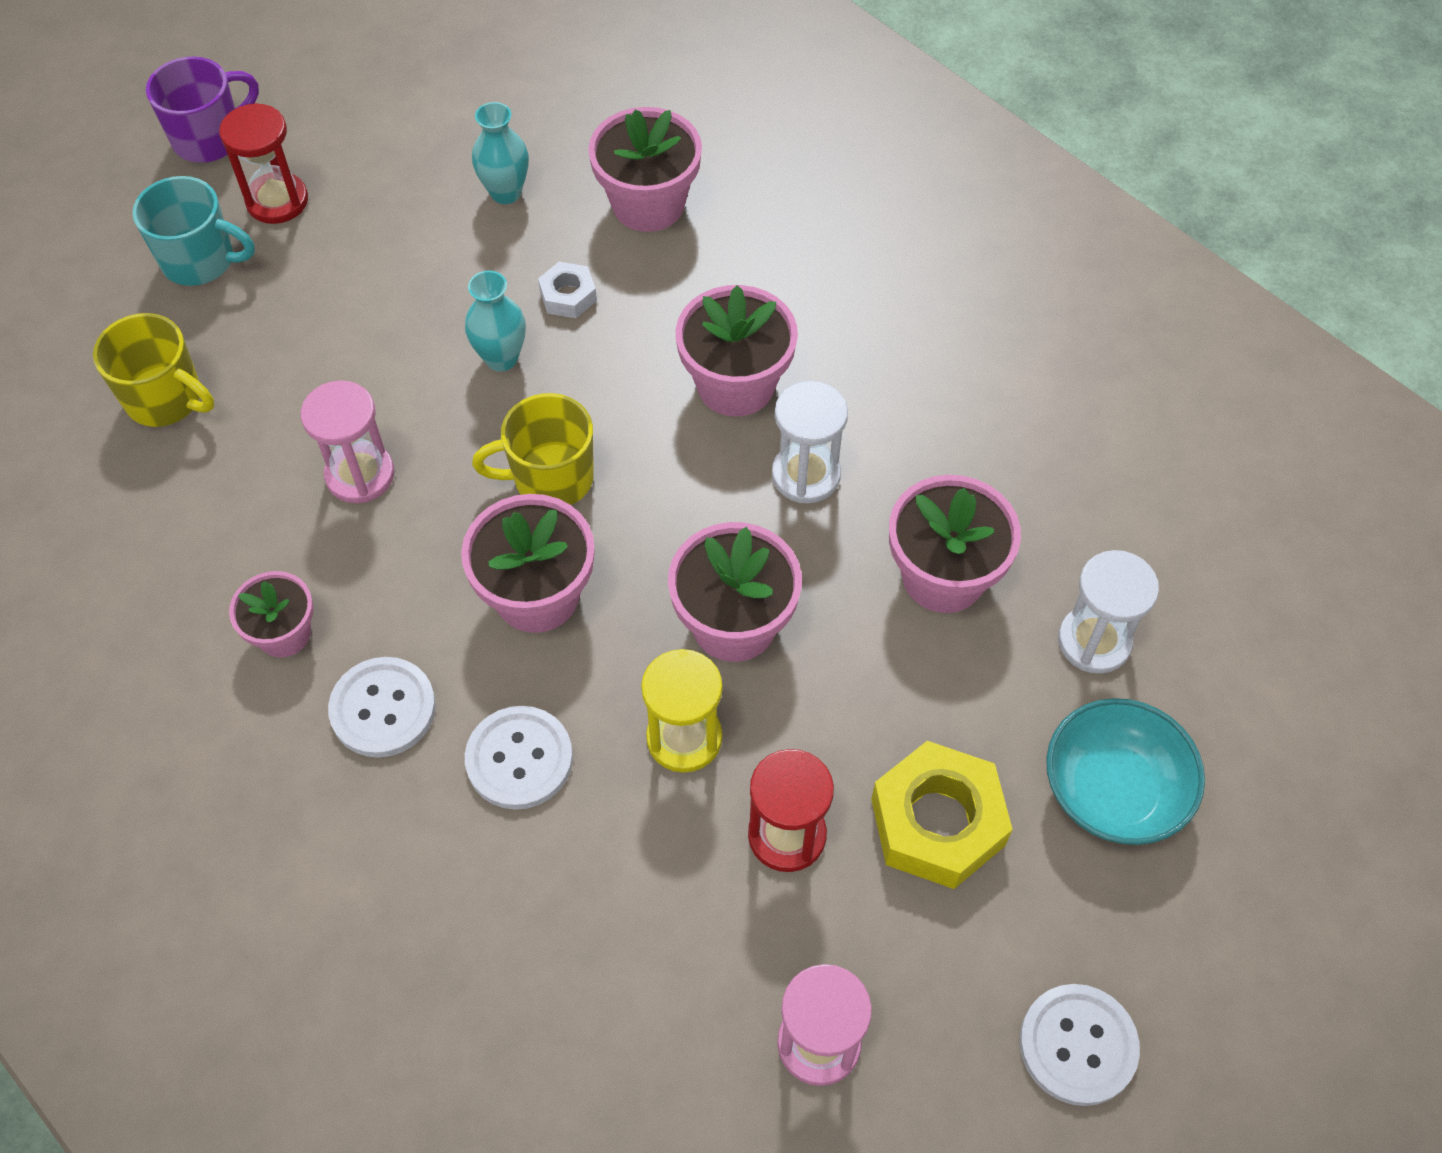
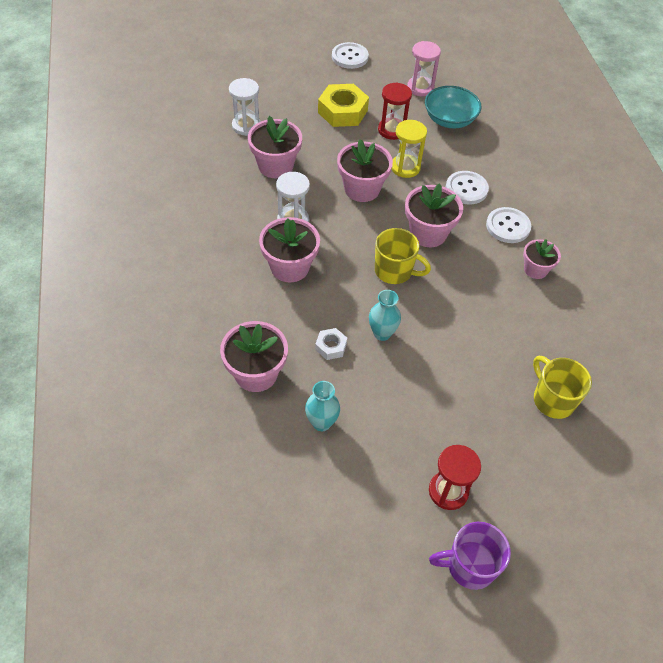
camera: 150 degrees left, 5 degrees down
(200, 261) = (507, 474): turquoise mug -> none
(360, 475) = (475, 315): pink hourglass -> none
(1113, 791) = (282, 93): turquoise bowl -> turquoise bowl (449, 120)

